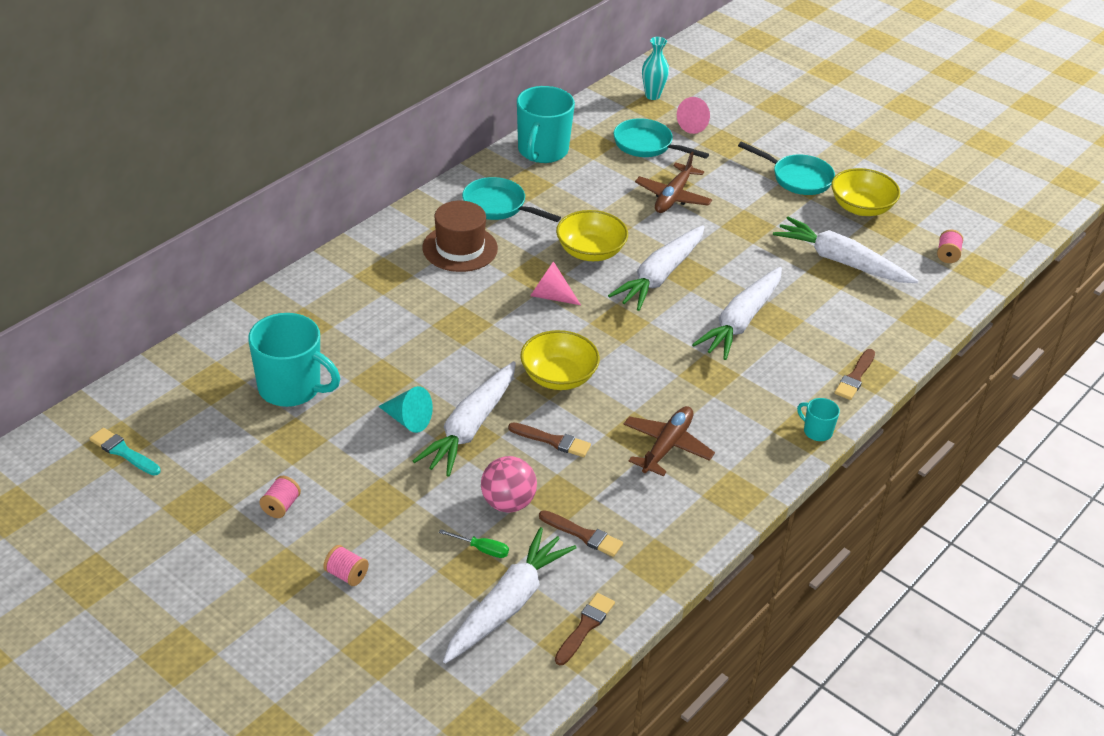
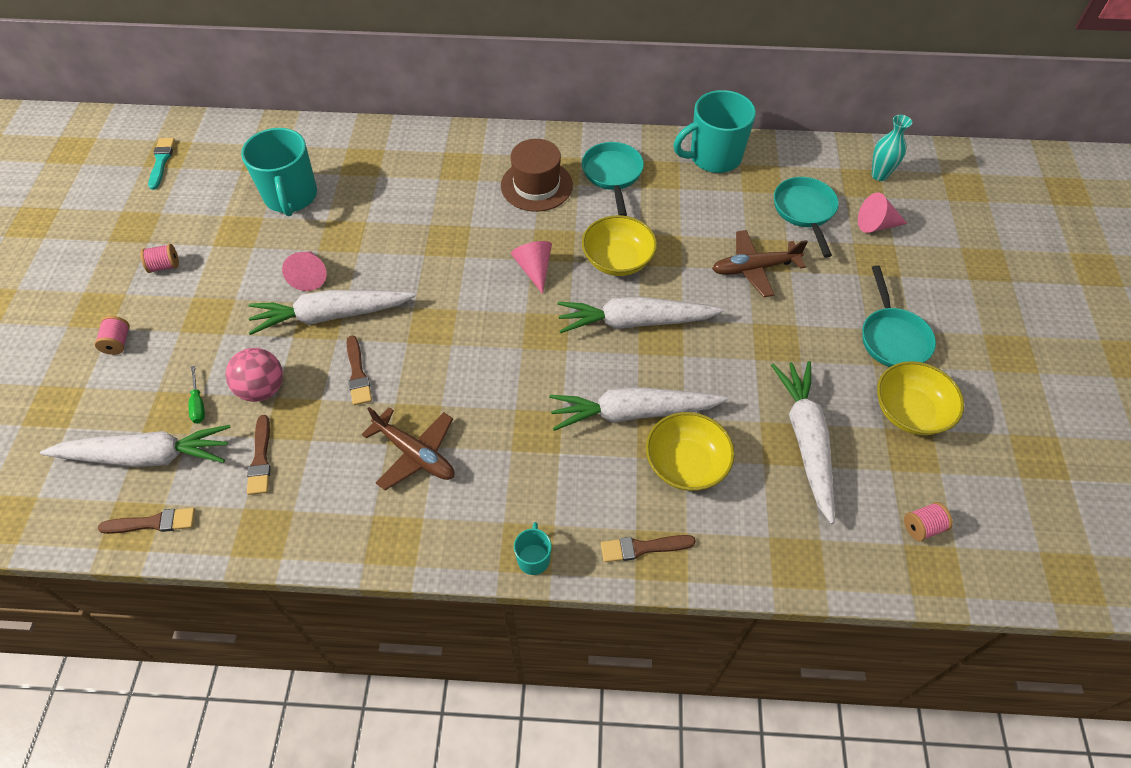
camera: 55 degrees right, 15 degrees up
(408, 420) = (310, 276): turquoise cone -> pink cone
(558, 377) = (439, 332): yellow bowl -> yellow bowl (686, 464)
(667, 446) = (415, 454): brown plane -> brown plane turned 45 degrees clockwise

